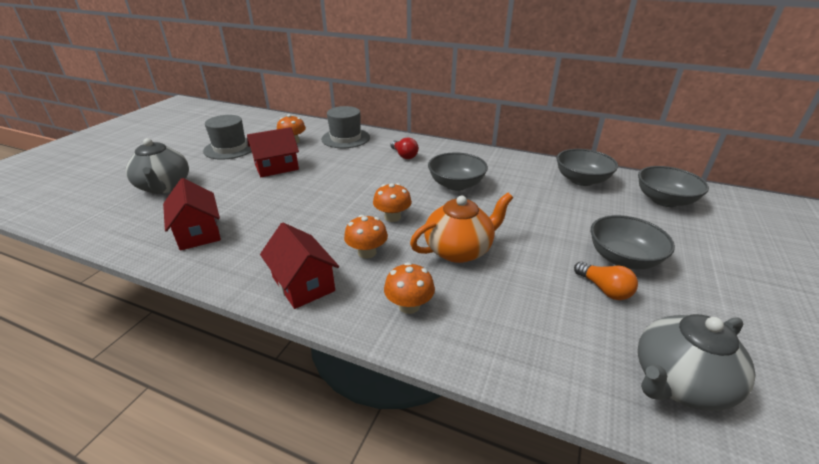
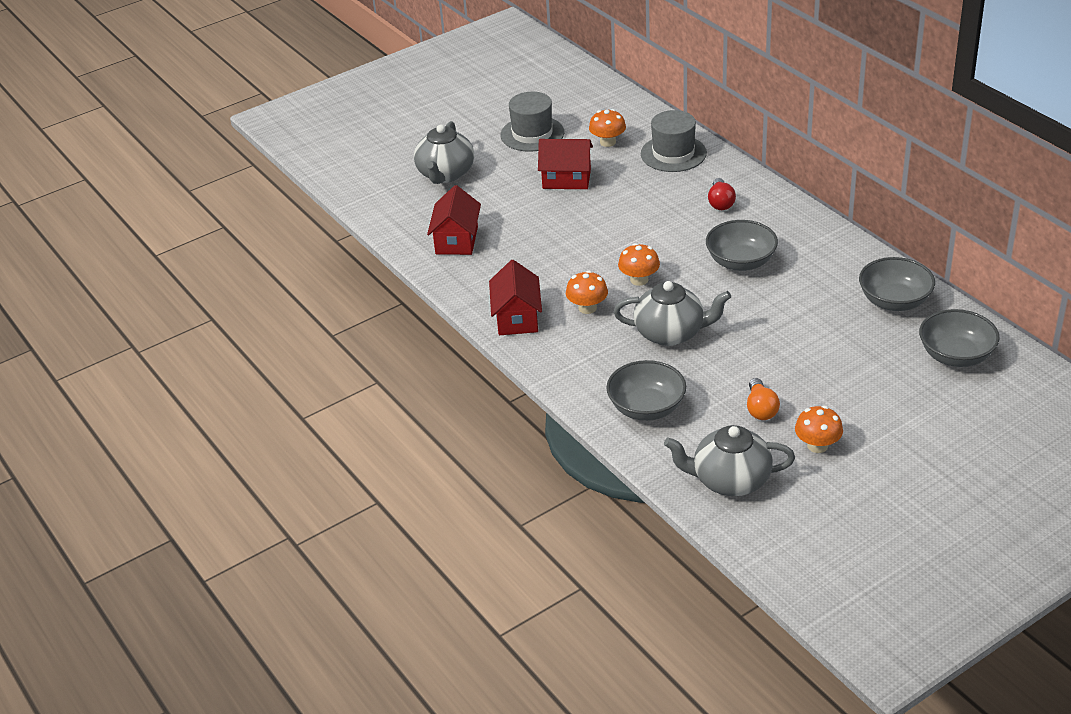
camera: 35 degrees right, 5 degrees up
(409, 305) = (586, 363): orange mushroom -> orange mushroom (817, 445)
(459, 250) = (671, 333): orange teapot -> grey teapot
(623, 259) = (815, 393): grey bowl -> grey bowl (646, 408)

